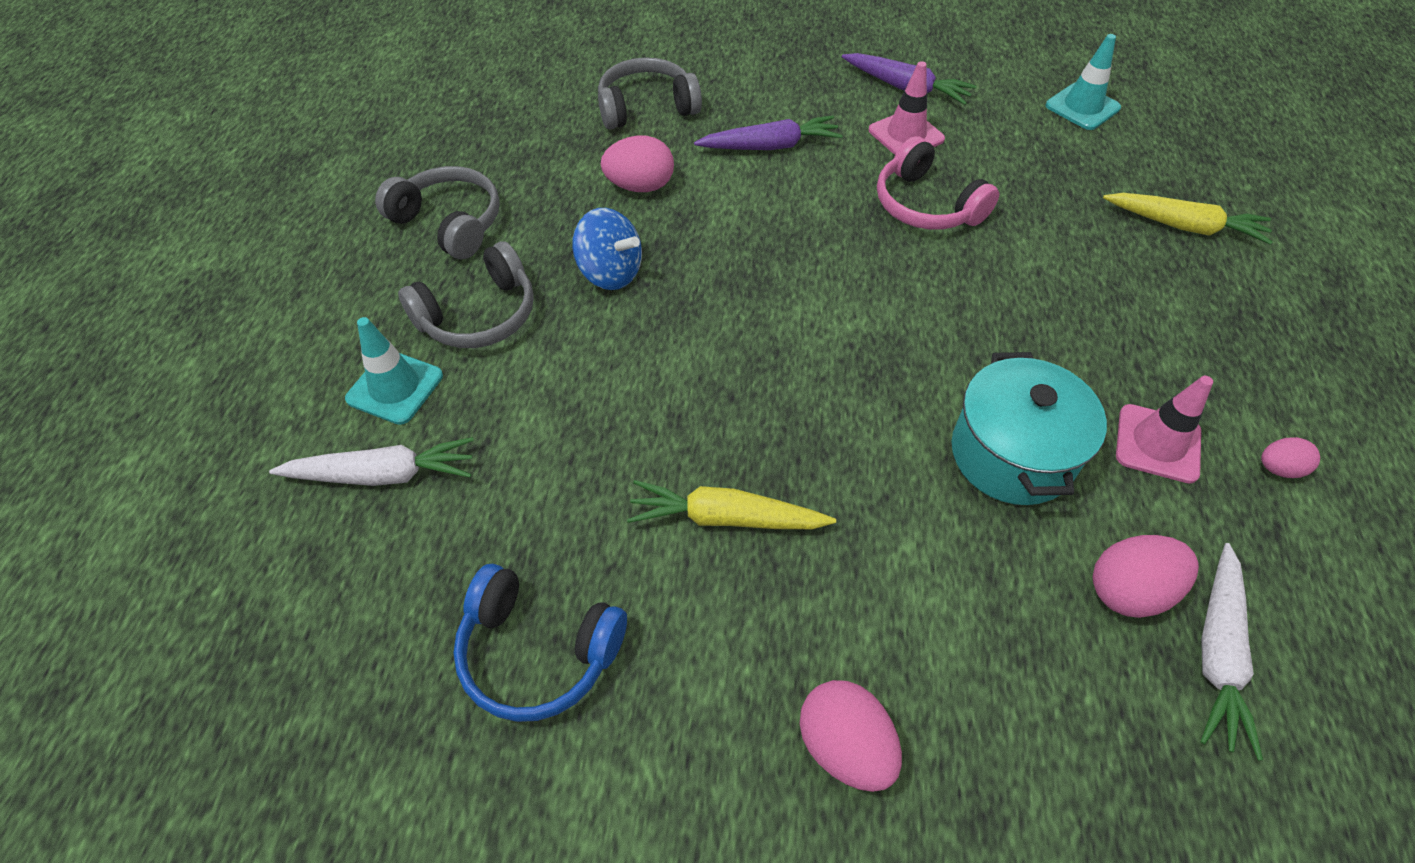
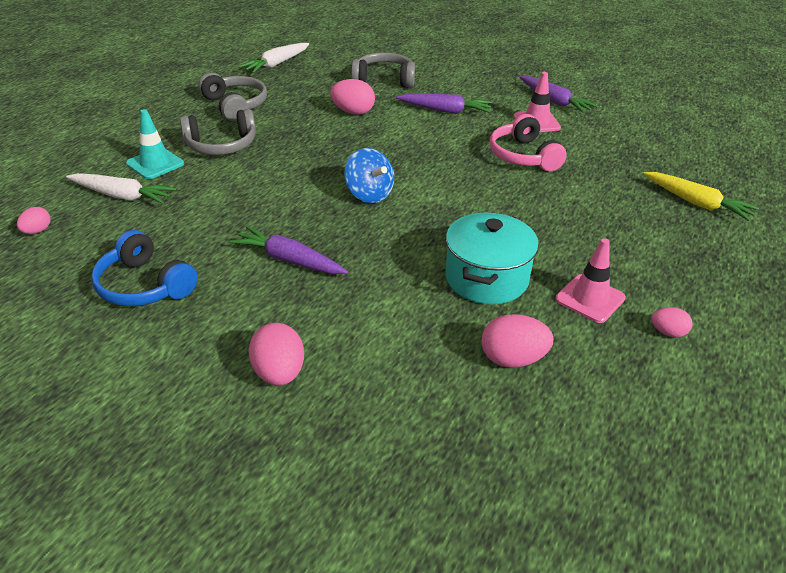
camera: 20 degrees right, 15 degrees down
(285, 601) = (37, 231): none -> pink egg
(610, 272) = (307, 144): blue spinning top -> blue spinning top (369, 194)
(726, 518) = (289, 260): yellow carrot -> purple carrot
(1082, 107) = (670, 133): turquoise traffic cone -> none
(1217, 653) = (549, 404): white carrot -> white carrot (277, 64)

